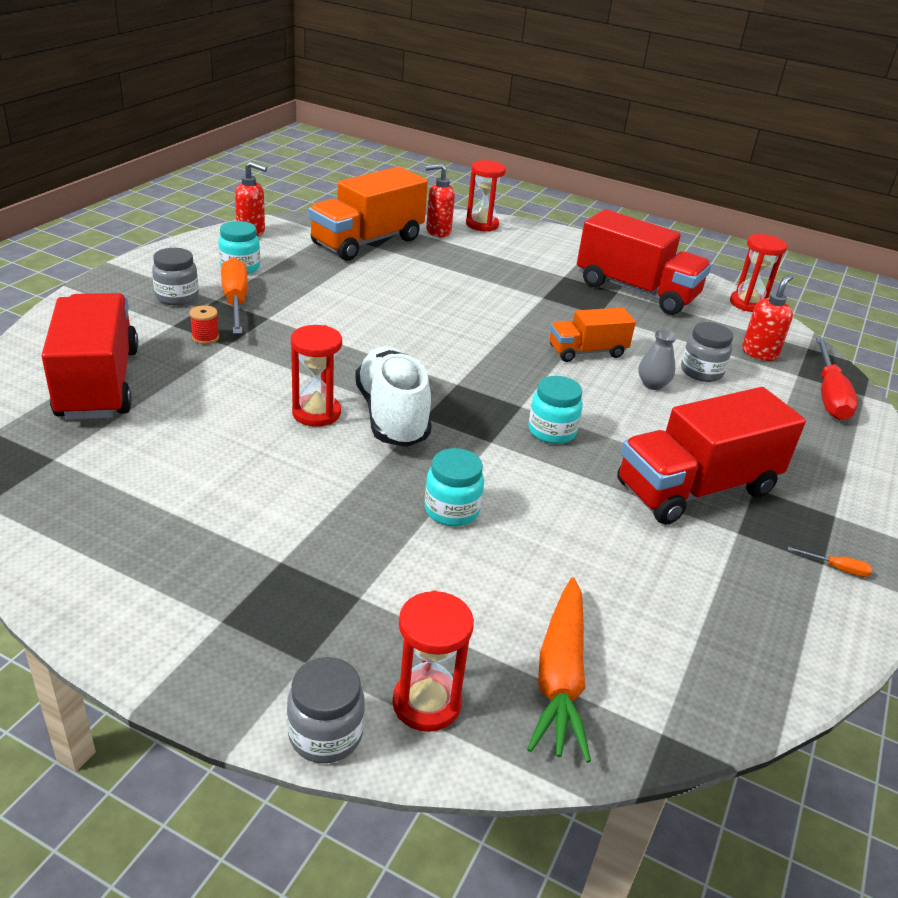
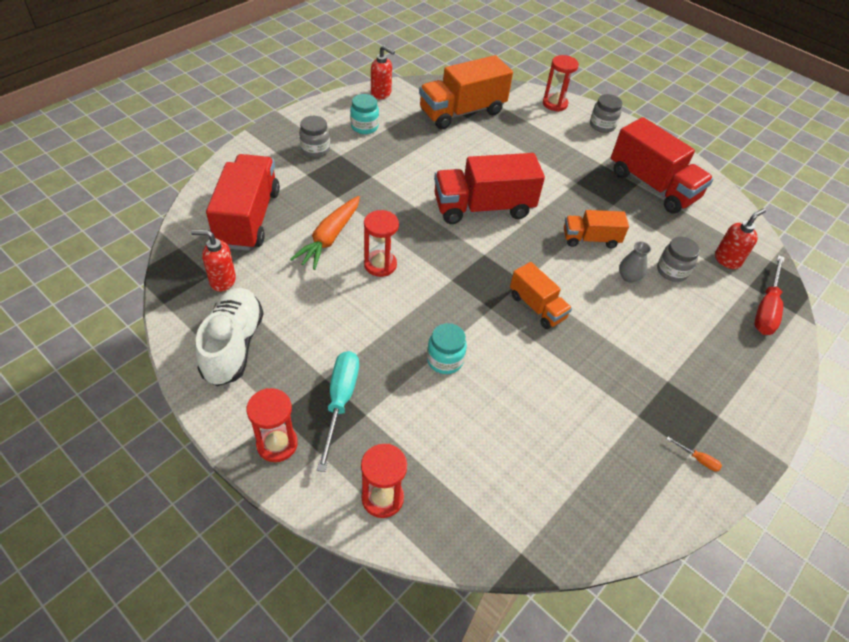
camera: 15 degrees right, 15 degrees up
(205, 337) = (325, 188): red spool -> none
(235, 301) = (353, 158): orange screwdriver -> none
(314, 587) = (340, 401): none -> turquoise screwdriver
(325, 734) = (317, 505): grey jar -> grey jar (602, 126)
(392, 416) = (430, 275): white shoe -> white shoe (233, 345)
(437, 231) = (518, 107): red soap dispenser -> red soap dispenser (222, 281)
(551, 431) = (537, 307): turquoise jar -> orange truck
(560, 677) = (471, 499): orange carrot -> orange carrot (329, 238)
(696, 488) = (623, 374): red truck -> red truck (483, 208)
(748, 303) = (740, 210): red hourglass -> red hourglass (277, 444)

